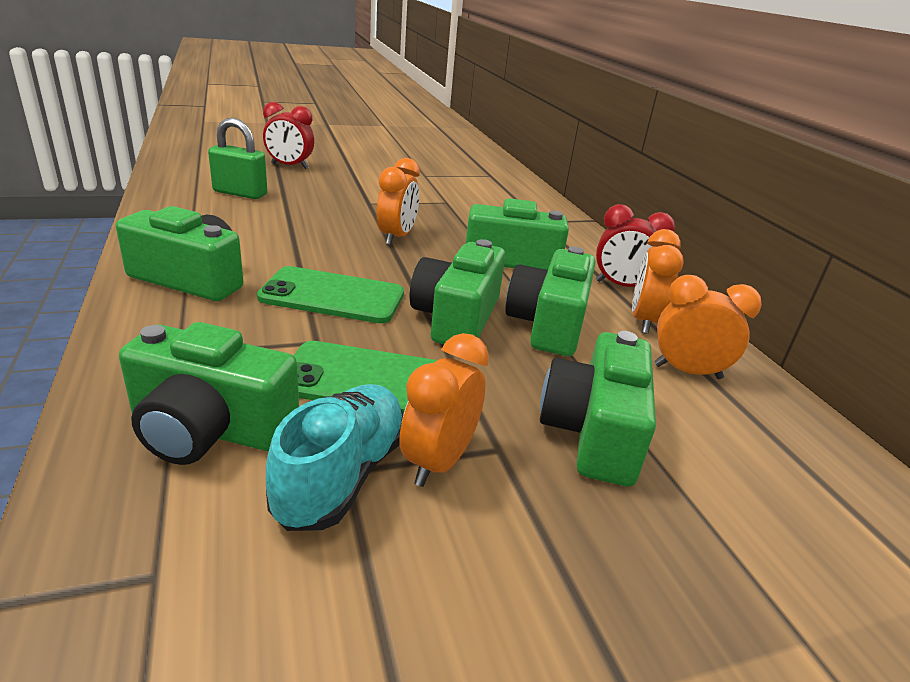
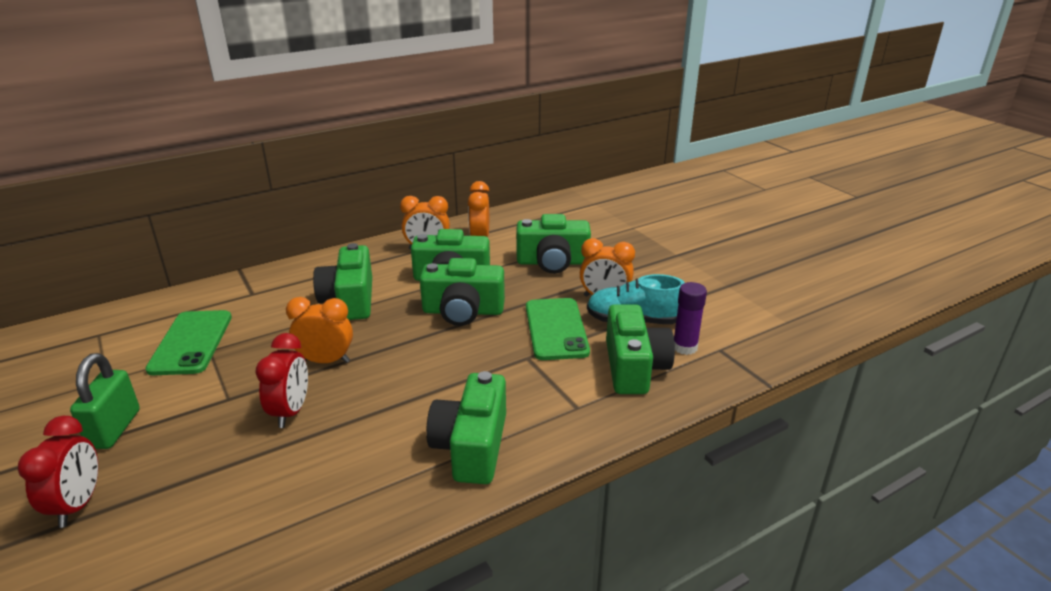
camera: 100 degrees left, 0 degrees up
(208, 517) = (684, 347): none -> purple glue stick
(240, 193) = (220, 507): green padlock -> green padlock (114, 429)
(332, 296) = (461, 367): green phone -> green phone (191, 343)
(621, 286) = (379, 256): red clock -> red clock (290, 412)

